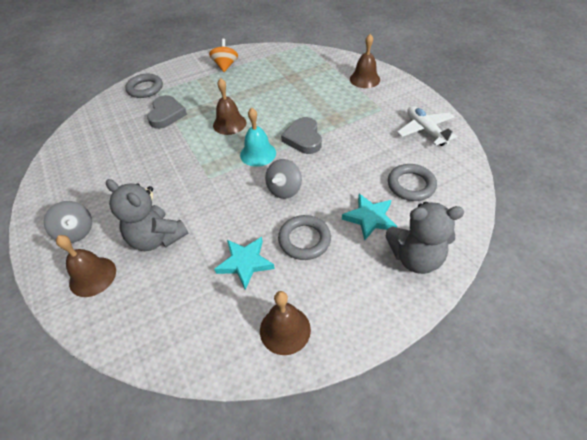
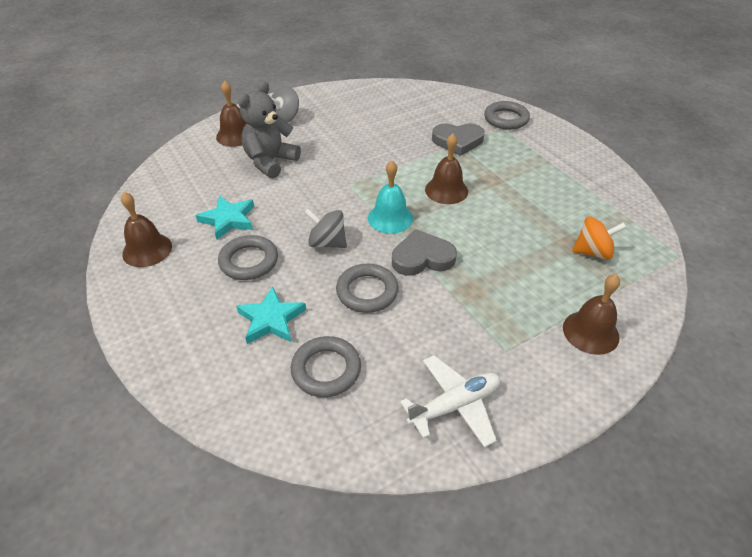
camera: 85 degrees right, 5 degrees down
(225, 66) = (578, 175): orange spinning top -> orange spinning top (593, 252)
(338, 166) = (367, 291): none -> grey ring
(415, 257) = (202, 359): grey teddy bear -> none

